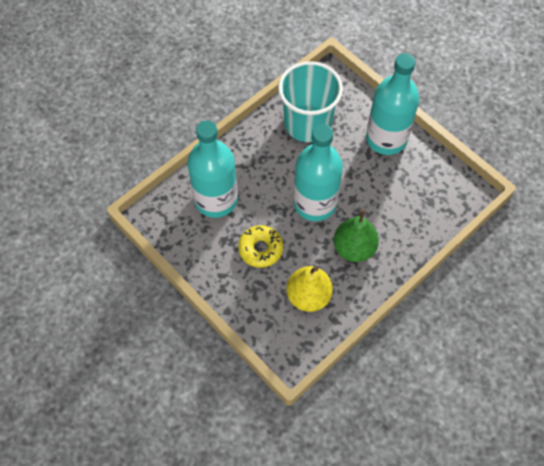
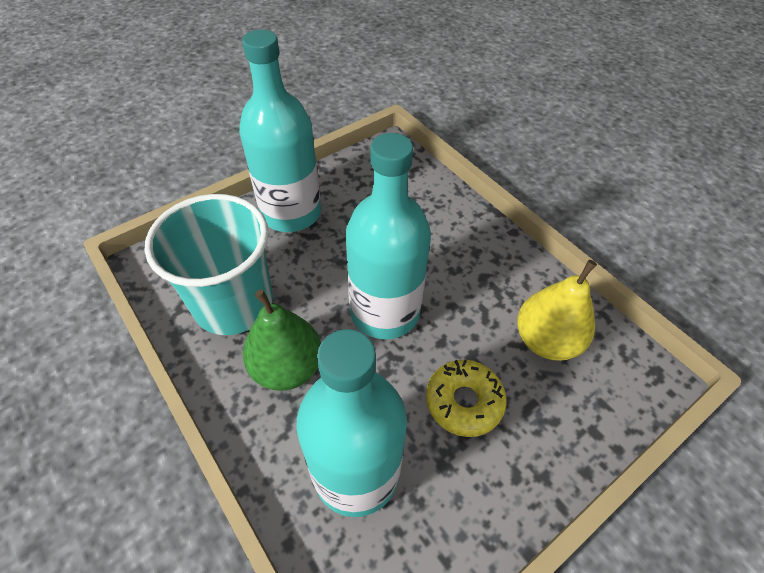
camera: 85 degrees left, 10 degrees down
(354, 248) = (465, 273): green pear -> green pear (287, 367)

